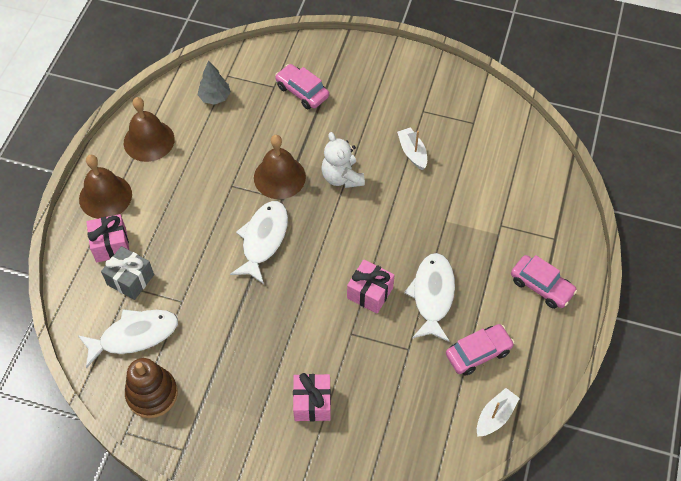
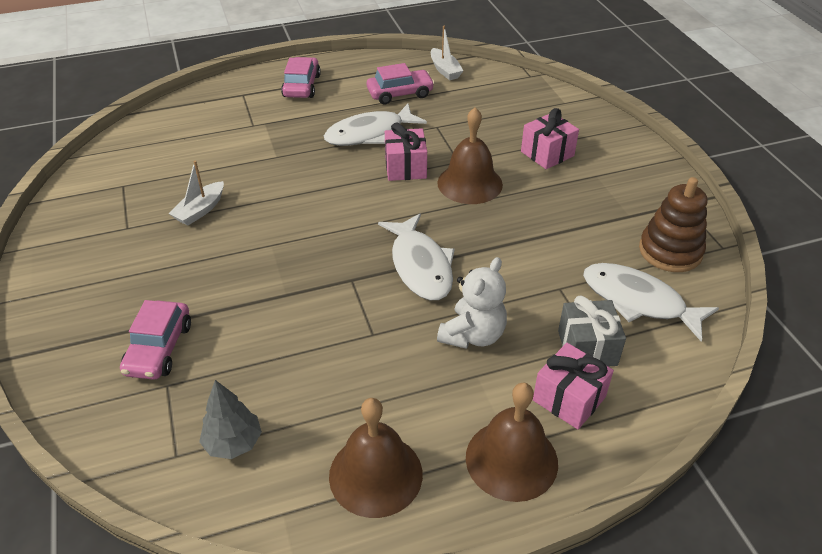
camera: 125 degrees left, 15 degrees down
(263, 239) = (420, 266): white fish -> white fish turned 90 degrees counterclockwise
(279, 177) = (322, 297): brown bell -> brown bell (470, 183)
(342, 177) = (279, 246): white teddy bear -> white teddy bear (473, 335)
(478, 353) = (400, 94): pink car -> pink car turned 135 degrees clockwise
(495, 416) = (445, 70): white boat -> white boat turned 120 degrees counterclockwise

